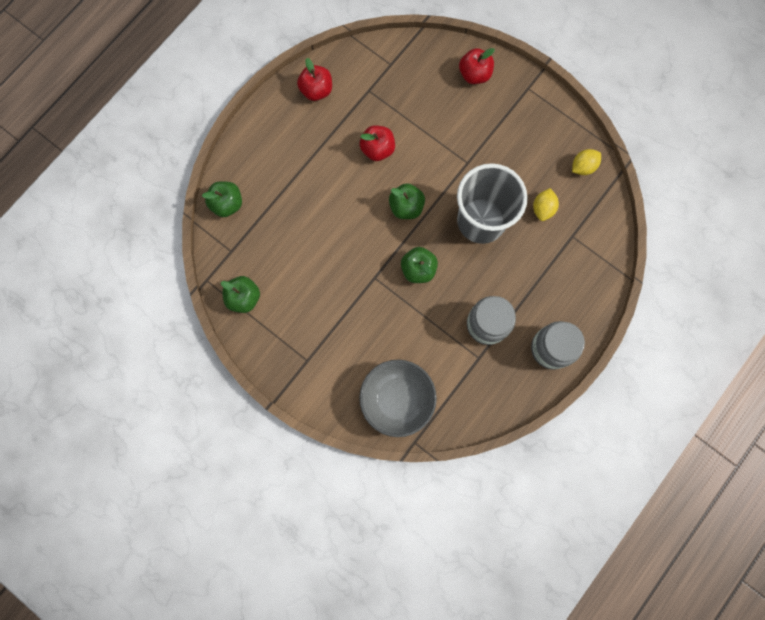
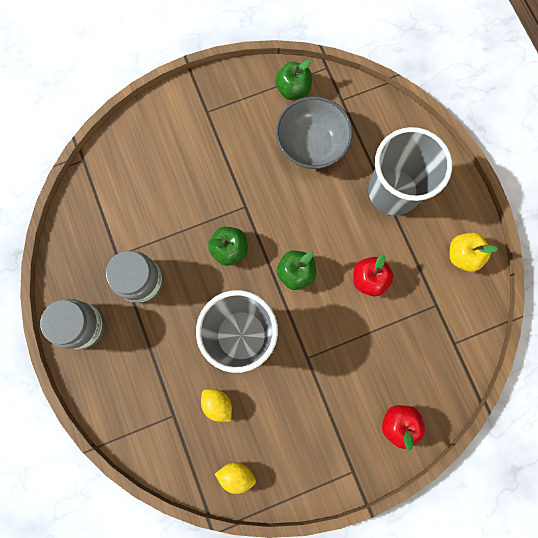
camera: 120 degrees right, 0 degrees up
(227, 204) = (388, 118): green apple -> none
(292, 167) = (393, 191): none -> grey cup
(316, 90) = (462, 255): red apple -> yellow apple
(397, 399) = (127, 166): grey bowl -> grey bowl (311, 145)
(583, 167) = (236, 474): yellow lemon -> yellow lemon turned 75 degrees counterclockwise

